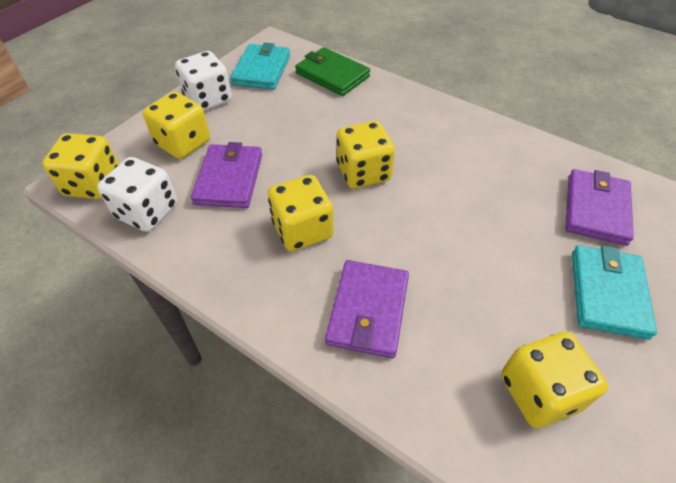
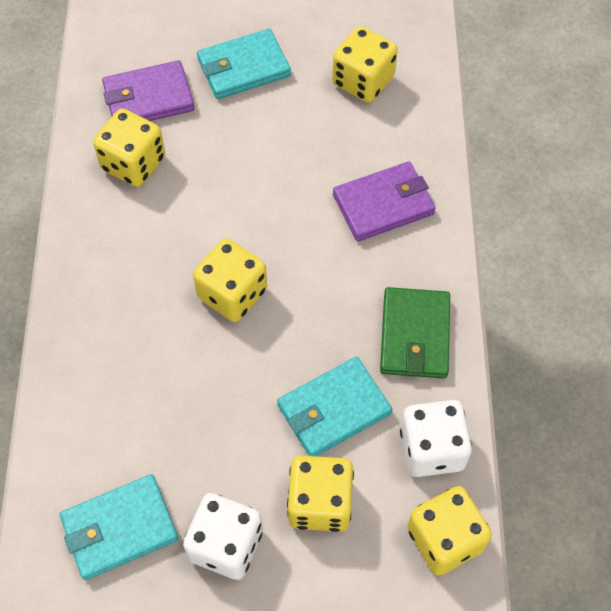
camera: 125 degrees left, 10 degrees up
(229, 179) = (334, 409): purple wallet -> turquoise wallet
(302, 230) = (344, 299): yellow dice -> yellow dice (133, 163)
(332, 75) = (75, 432): green wallet -> green wallet (415, 335)

